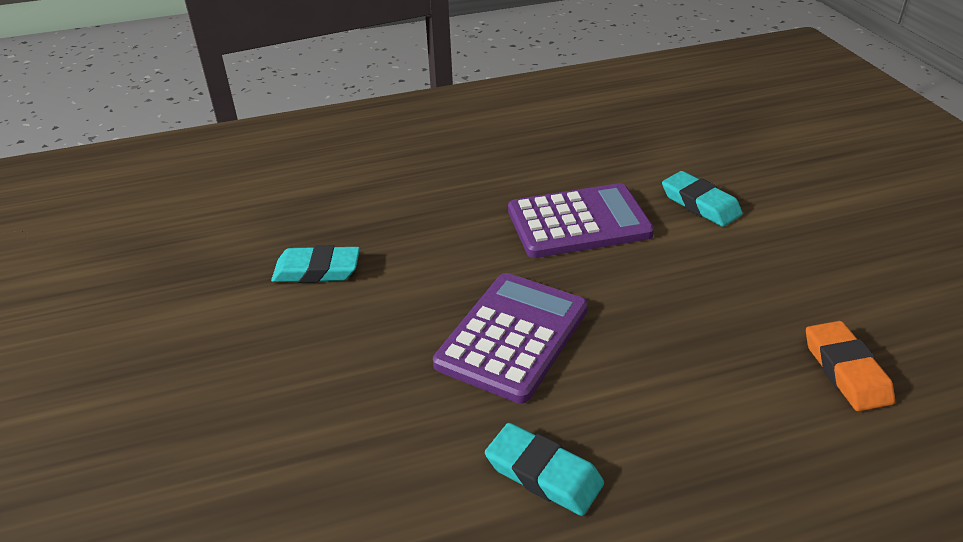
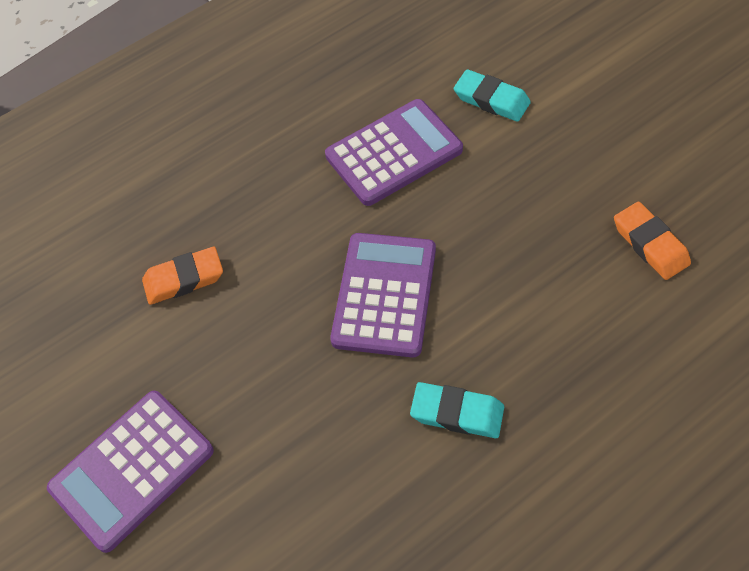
camera: 15 degrees left, 20 degrees up
(162, 418) = (132, 469): none -> purple calculator
(317, 270) = (184, 279): turquoise eraser -> orange eraser

